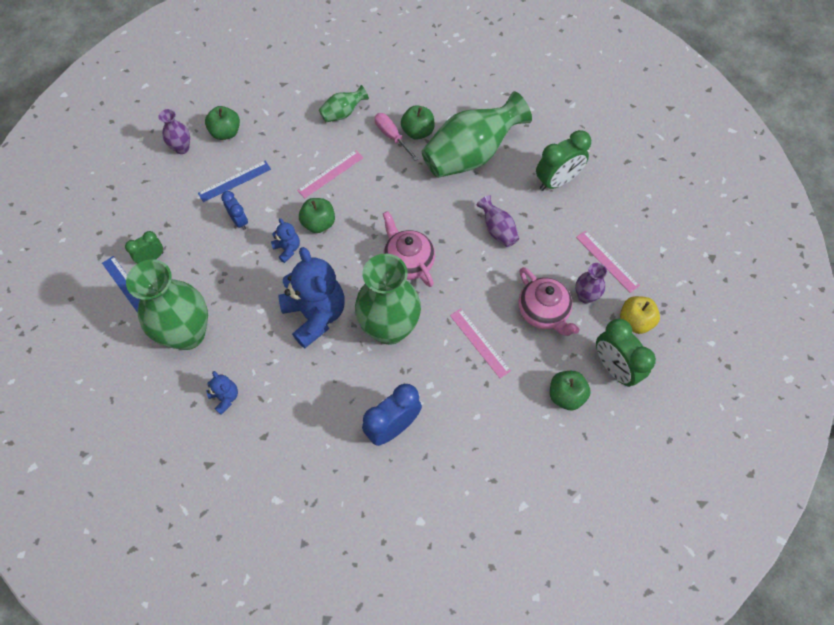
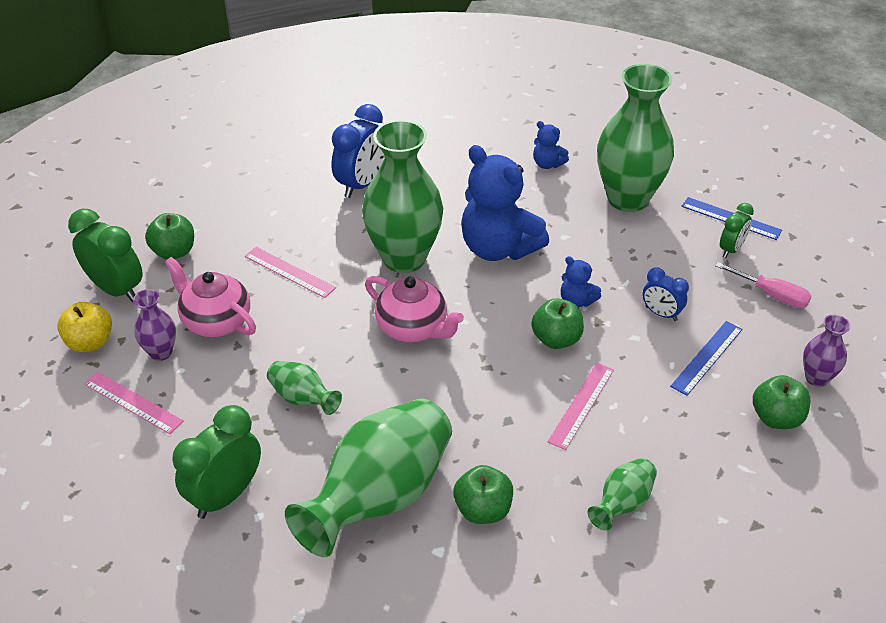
camera: 160 degrees right, 20 degrees down
(392, 136) = (521, 489): pink screwdriver -> pink screwdriver (771, 295)
(497, 230) = (303, 399): purple vase -> green vase

